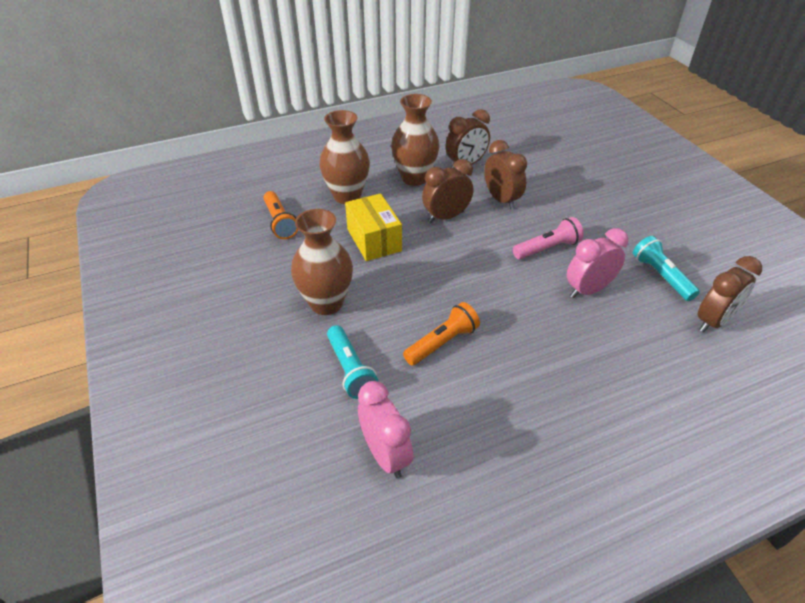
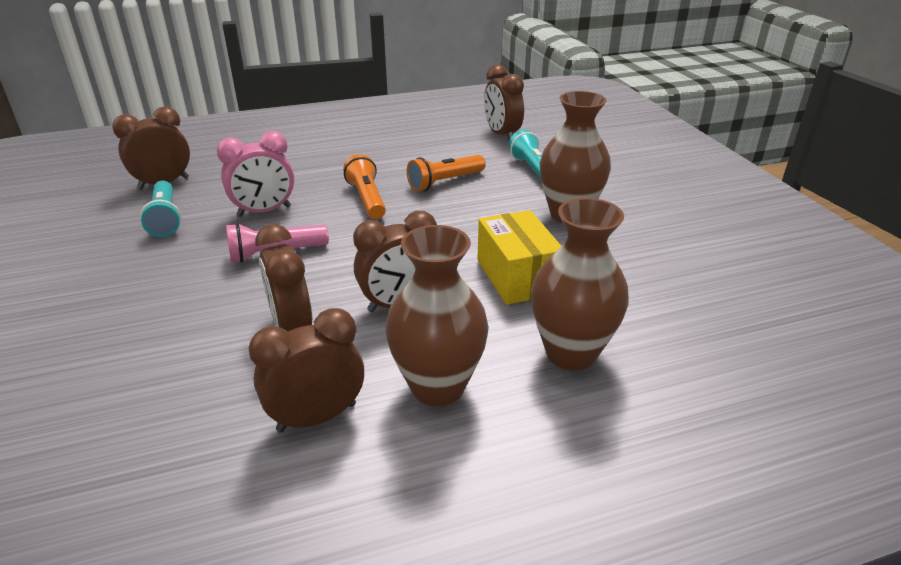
camera: 175 degrees left, 10 degrees down
(280, 222) = (673, 311): orange flashlight -> orange flashlight (367, 199)
(386, 455) = (501, 135): pink clock -> brown clock

